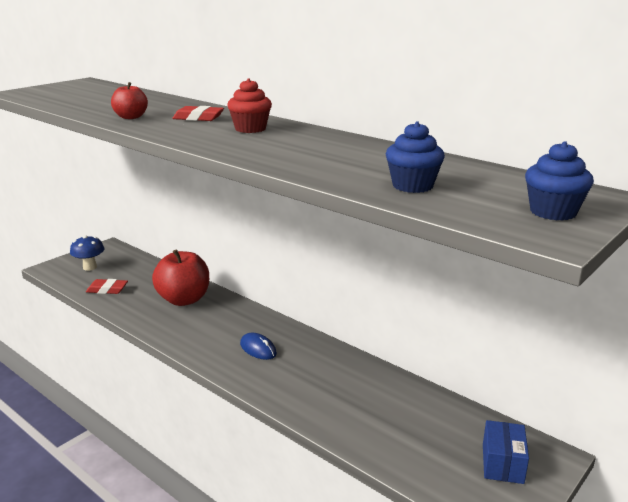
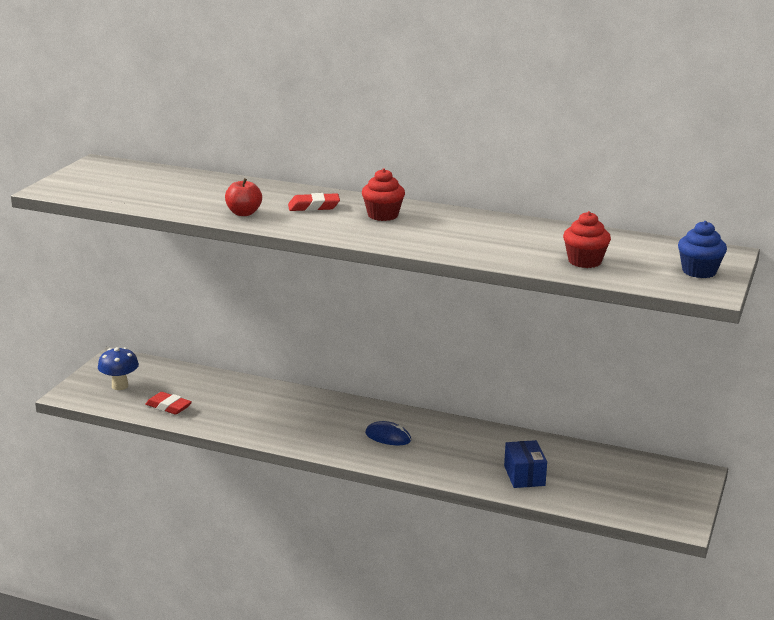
camera: 20 degrees left, 0 degrees up
(107, 290) = (168, 407): red eraser -> red eraser turned 45 degrees clockwise
(184, 299) = (267, 403): red apple -> none
(412, 186) = (584, 261): blue cupcake -> red cupcake
(502, 463) = (660, 486): blue box -> blue box (524, 475)

